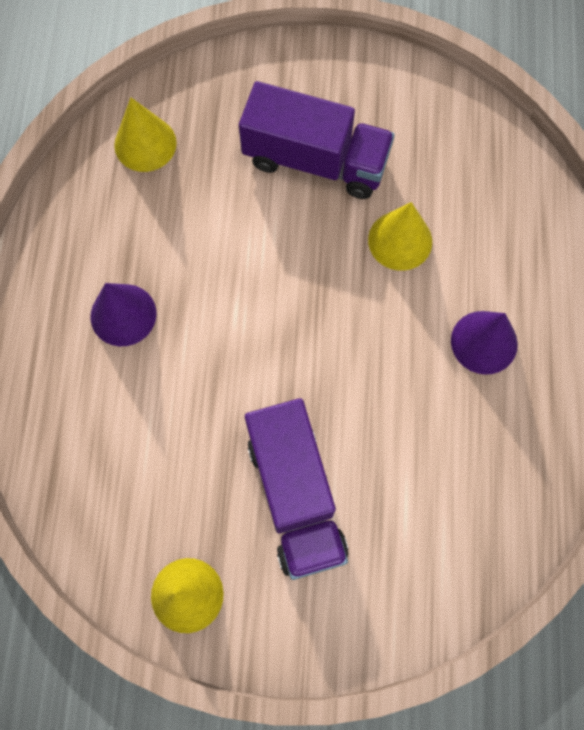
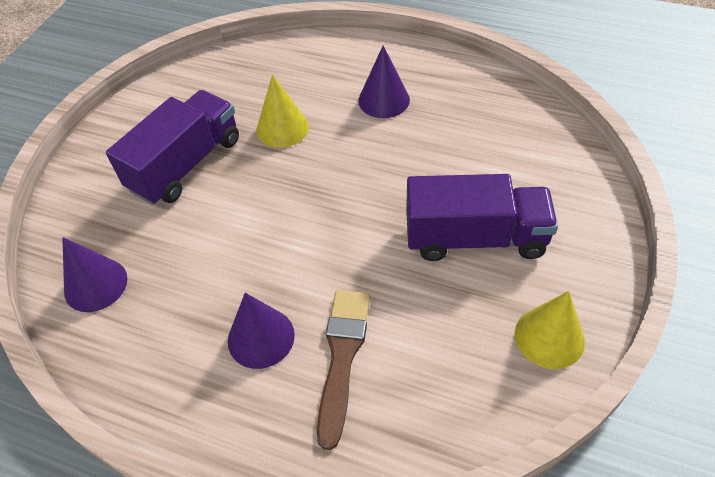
camera: 70 degrees left, 20 degrees down
(119, 396) = (342, 357): none -> brown brush
(145, 144) = (95, 284): yellow cone -> purple cone

